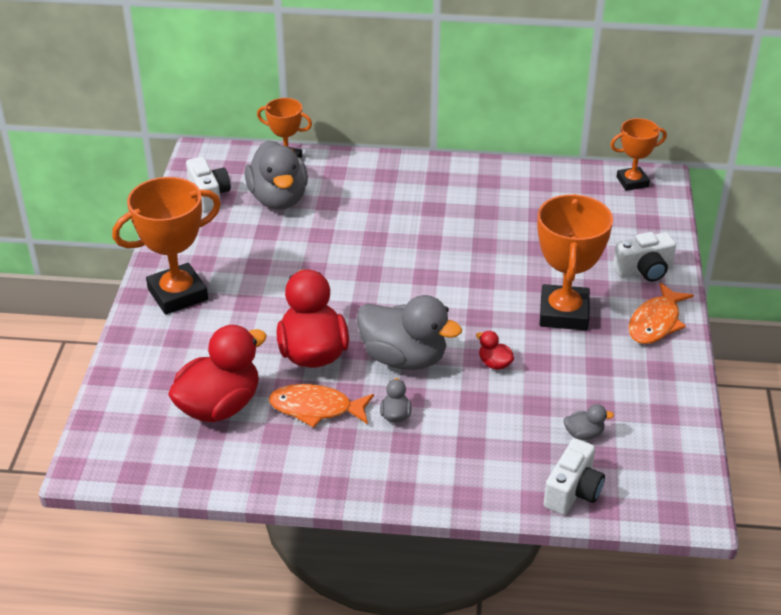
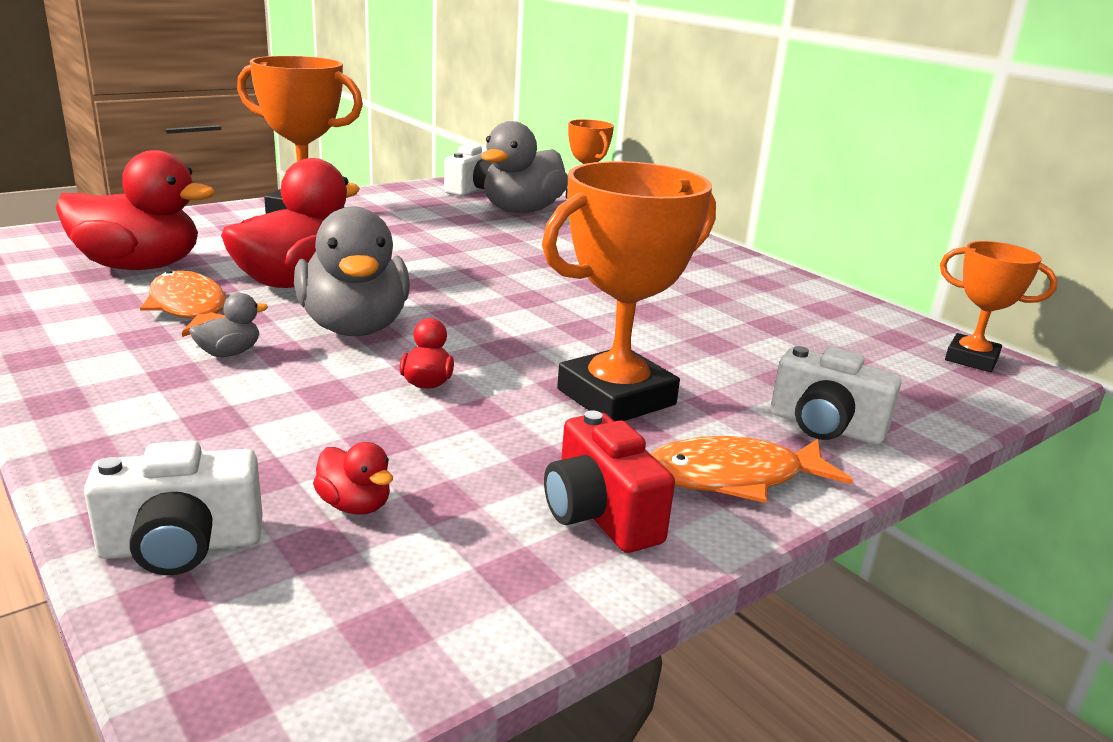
camera: 45 degrees right, 15 degrees down
(584, 434) = (355, 505): grey duck -> red duck
(648, 373) = (600, 515): none -> red camera

